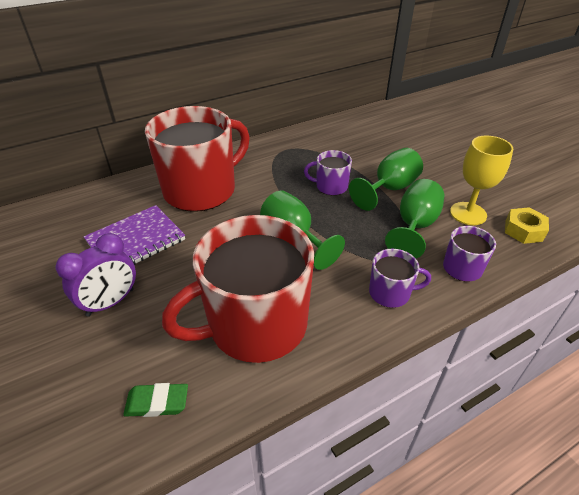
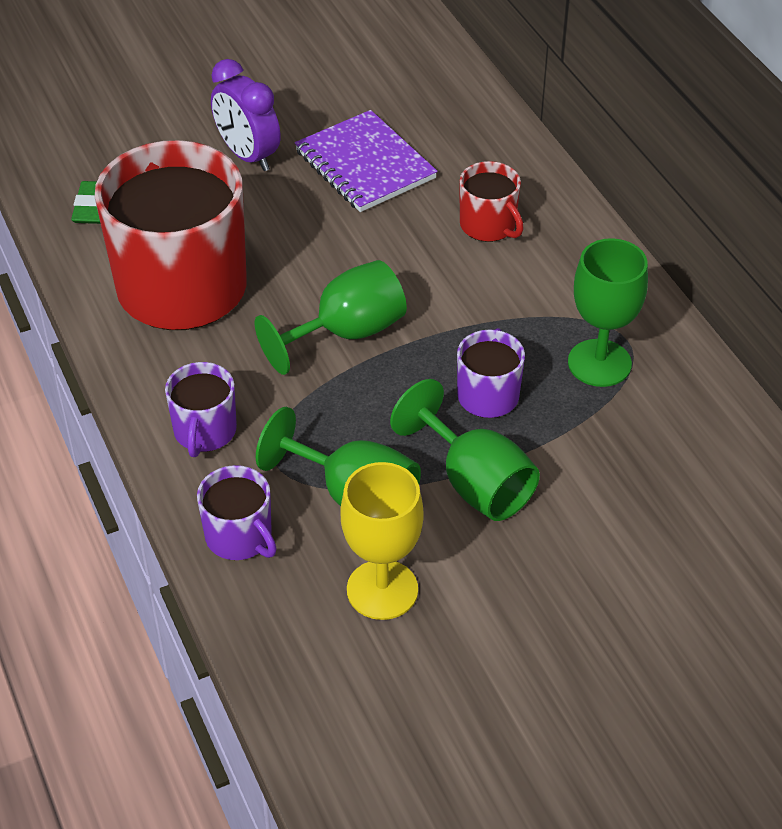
camera: 95 degrees right, 5 degrees up
(201, 190) = (488, 225): red mug -> red mug, size x0.45
(302, 156) = (599, 363): none -> green goblet
(523, 230) = (319, 664): yellow nut -> none

